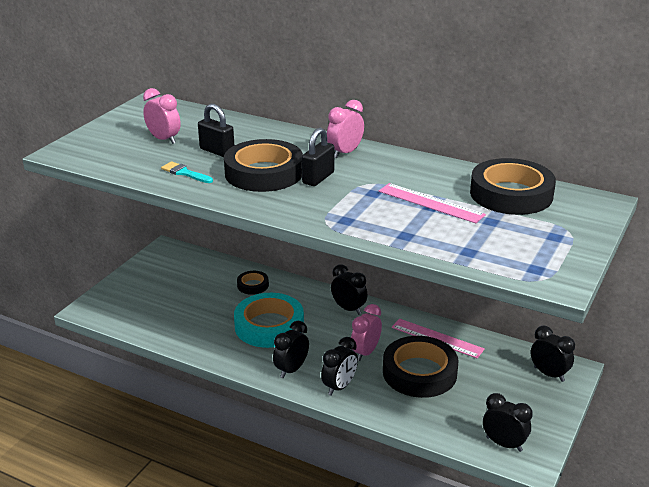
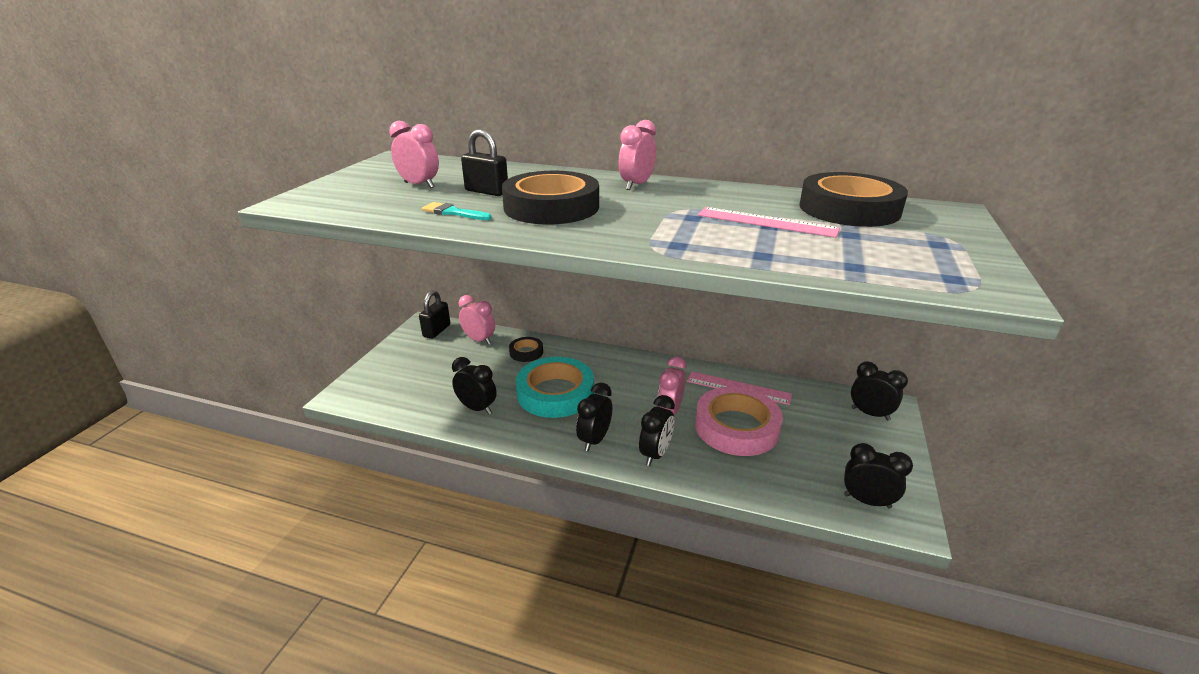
camera: 10 degrees left, 0 degrees up
(212, 269) = (479, 340): none -> pink clock
(318, 178) = (619, 208): black padlock -> black padlock (436, 331)
(348, 309) = (635, 367): black clock -> black clock (477, 408)
(419, 372) = (736, 427): black tape -> pink tape

